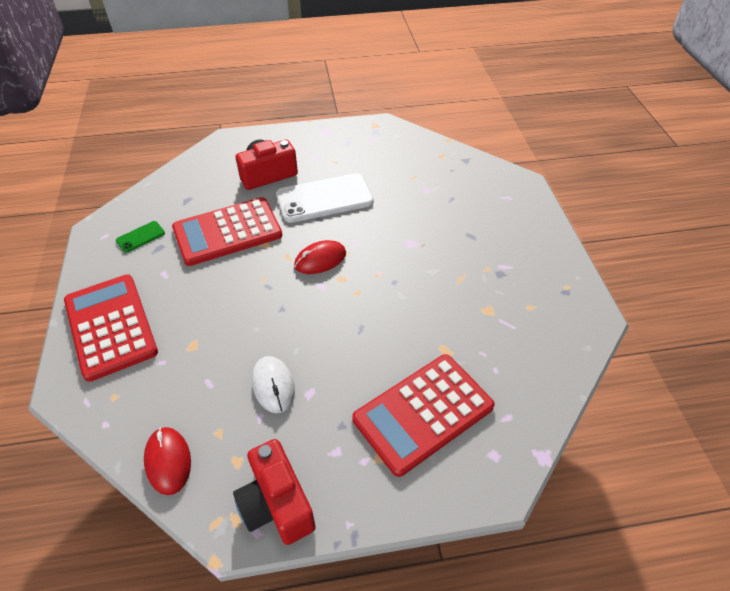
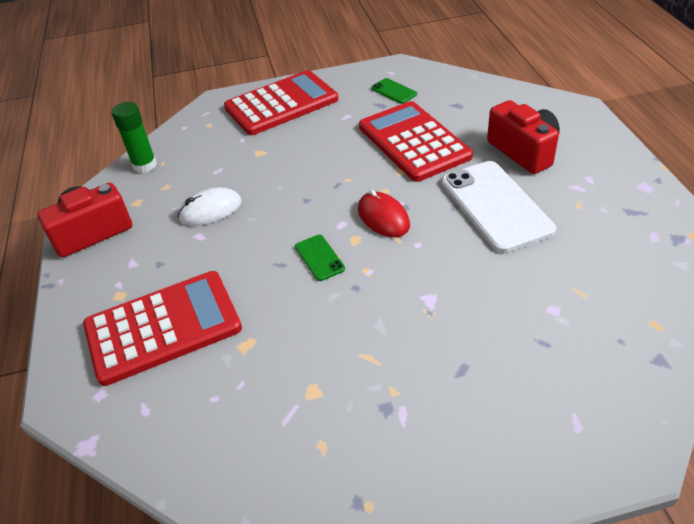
camera: 90 degrees right, 5 degrees down
(168, 461) = (145, 165): red mouse -> green glue stick
(358, 302) = (319, 258): none -> green phone
(423, 413) = (163, 327): red calculator -> red calculator turned 105 degrees clockwise

